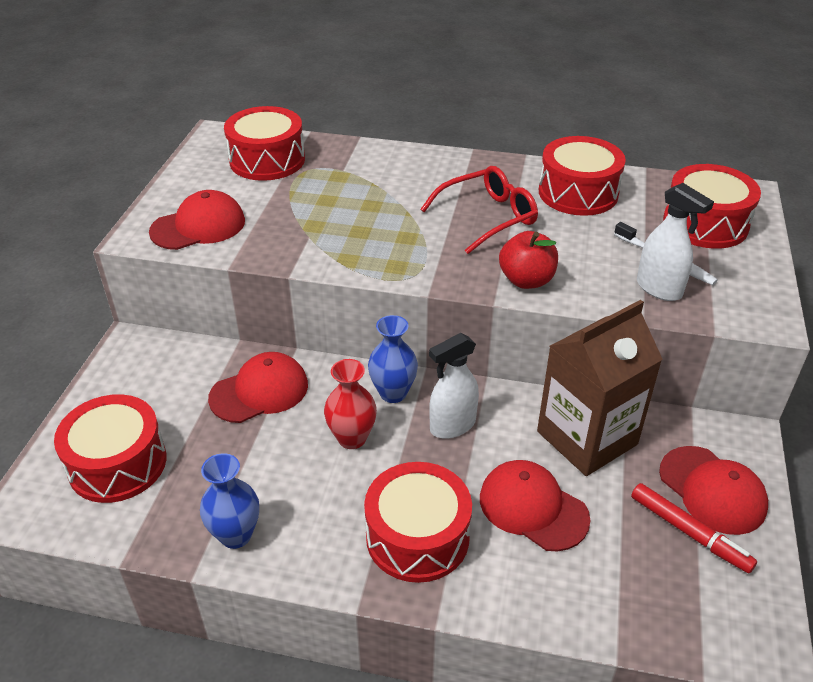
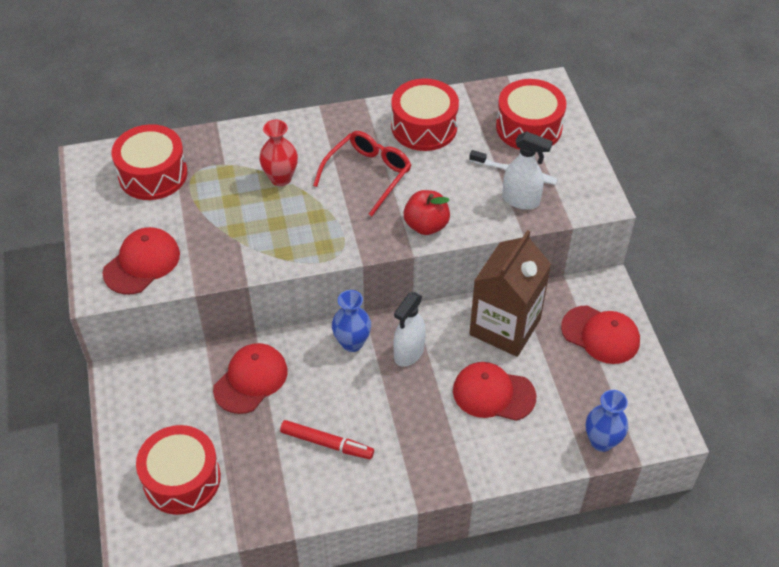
camera: 25 degrees left, 10 degrees up
(236, 535) = (305, 495): blue vase -> blue vase (601, 441)
(352, 438) = (343, 391): red vase -> red vase (281, 178)
(417, 536) = (429, 445): red drum -> none
(689, 533) = (598, 371): red marker -> red marker (327, 443)

